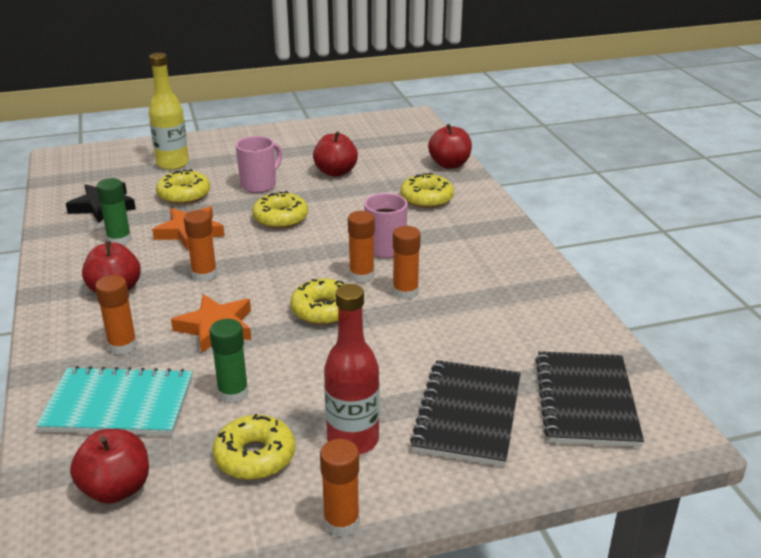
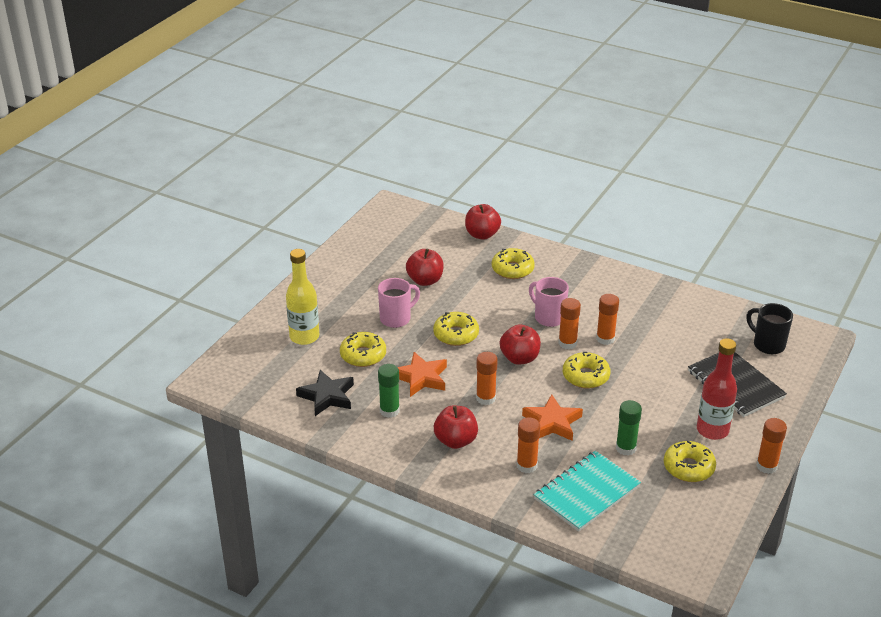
camera: 45 degrees left, 5 degrees up
(116, 489) = (661, 525): red apple -> red apple (519, 358)
(259, 185) = (396, 318): pink mug -> pink mug turned 60 degrees clockwise
(585, 401) = (767, 344): black notebook -> black mug

